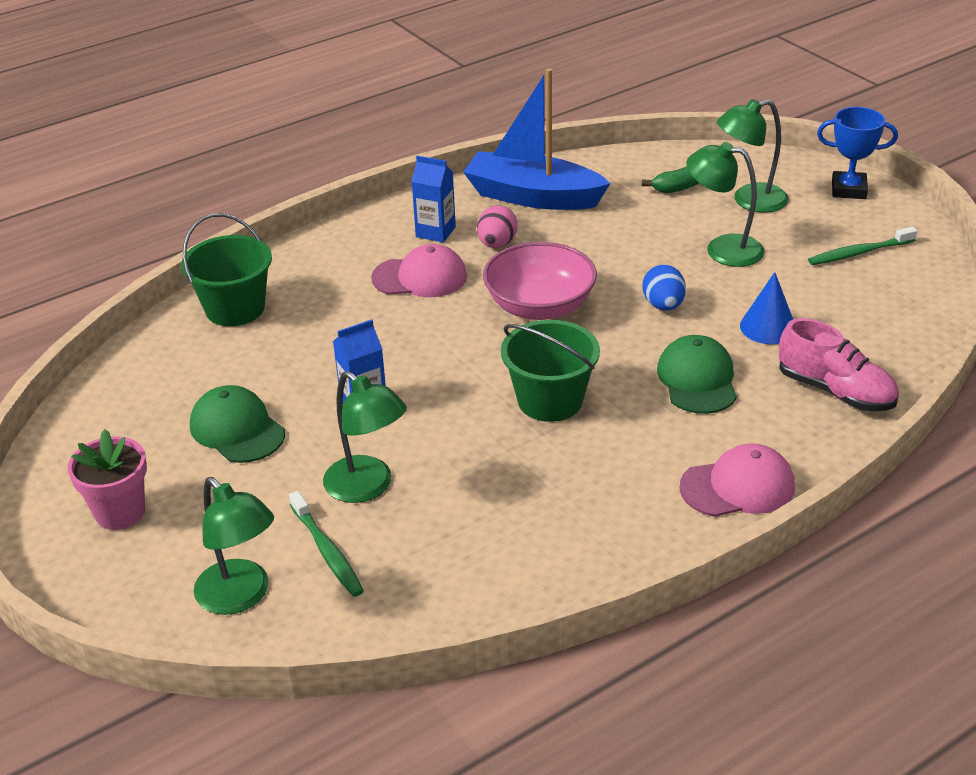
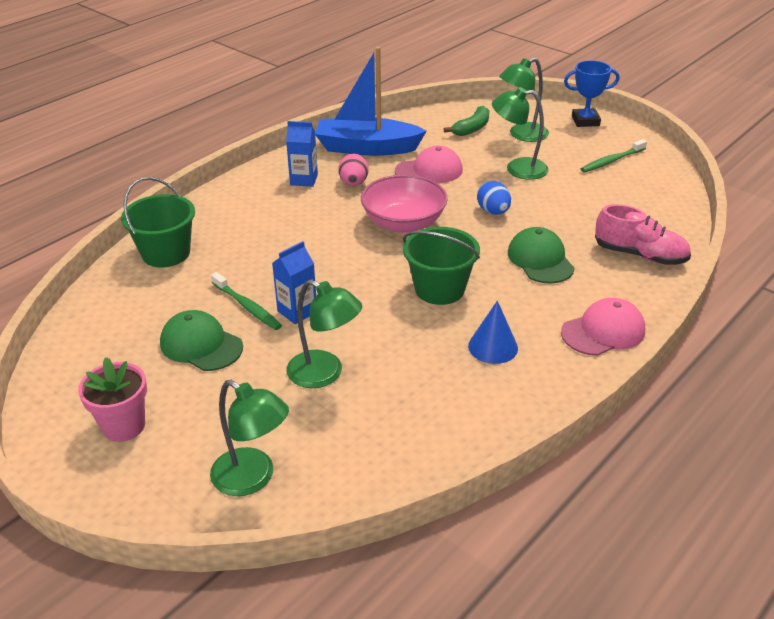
camera: 15 degrees left, 0 degrees up
(327, 551) = (311, 429): green toothbrush -> green toothbrush (247, 307)
(420, 277) = (305, 213): pink cap -> pink cap (429, 171)
(768, 327) = (573, 217): blue cone -> blue cone (493, 347)

